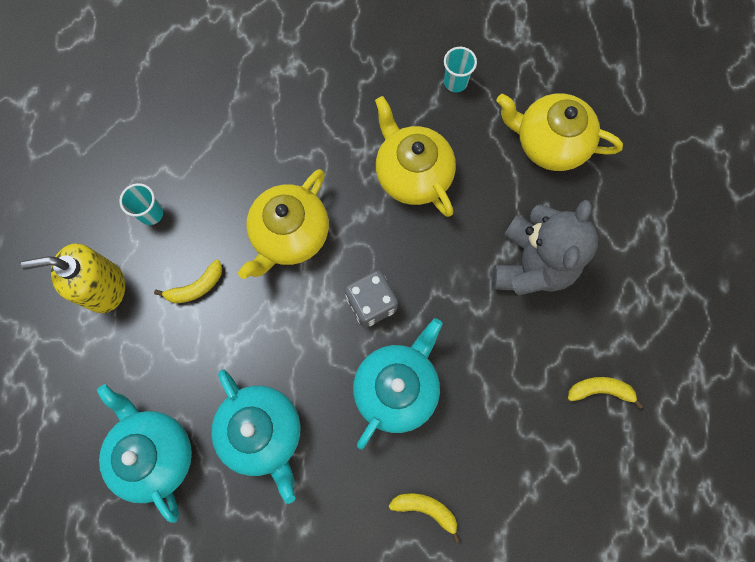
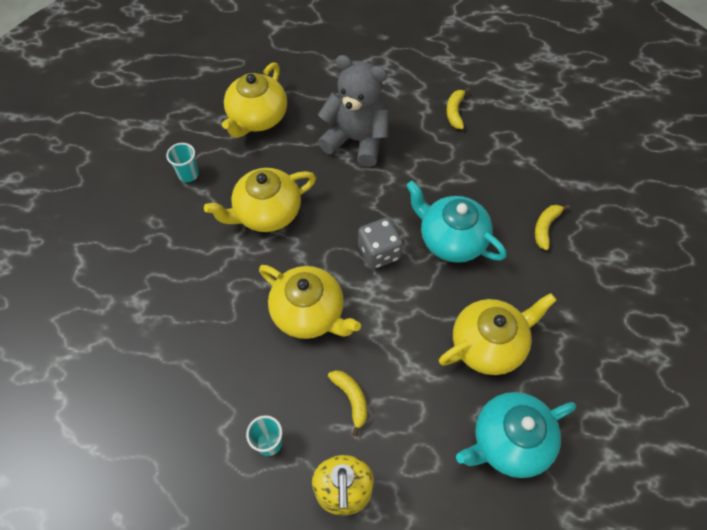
camera: 85 degrees left, 15 degrees down
(263, 432) = (489, 344): turquoise teapot -> yellow teapot

